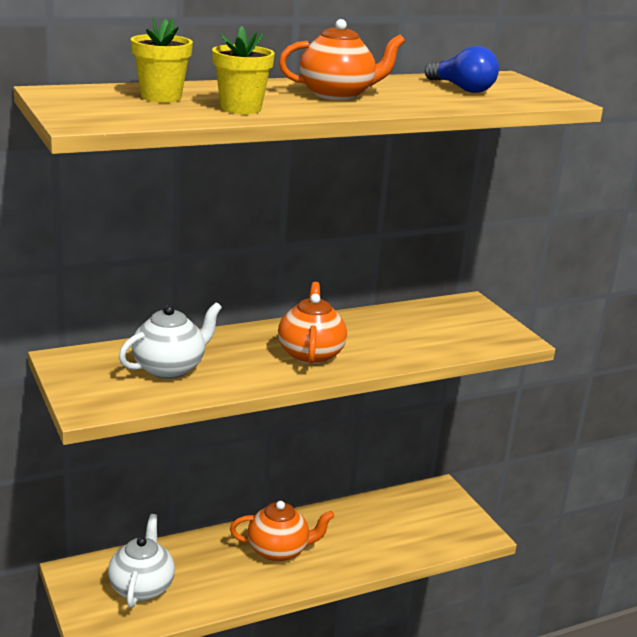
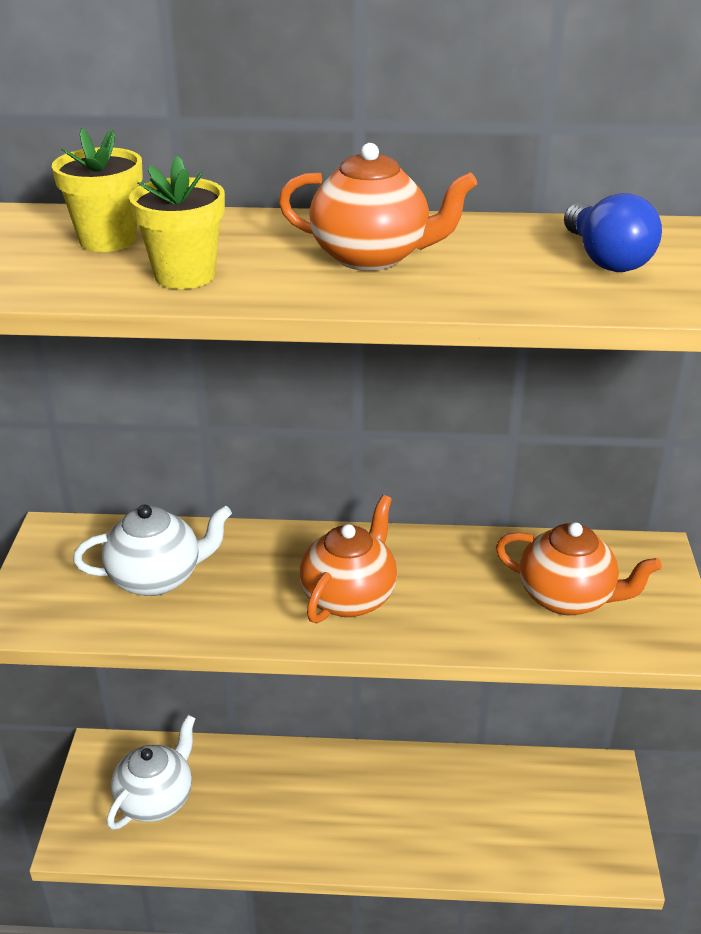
camera: 30 degrees right, 10 degrees up
(279, 550) = (339, 800): orange teapot -> orange teapot (567, 598)

